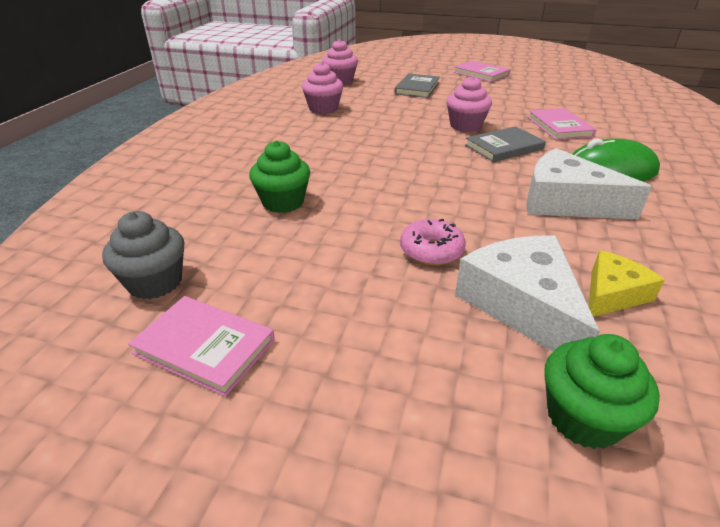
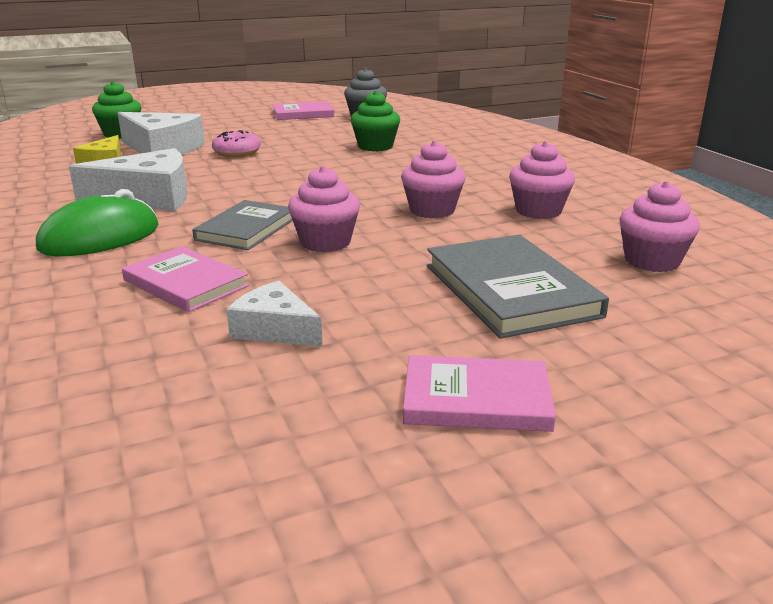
camera: 140 degrees right, 10 degrees down
(375, 125) = (432, 210): none -> pink cupcake
(417, 88) = (510, 290): grey book -> grey book, size x1.50
(528, 101) = (275, 329): none -> white cheese

